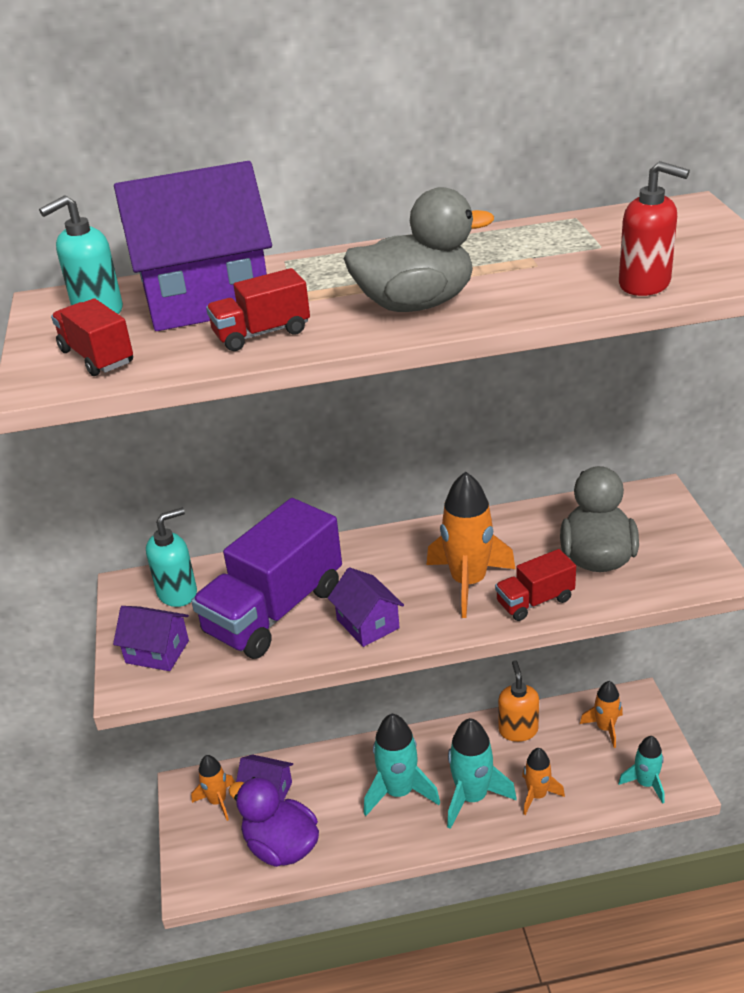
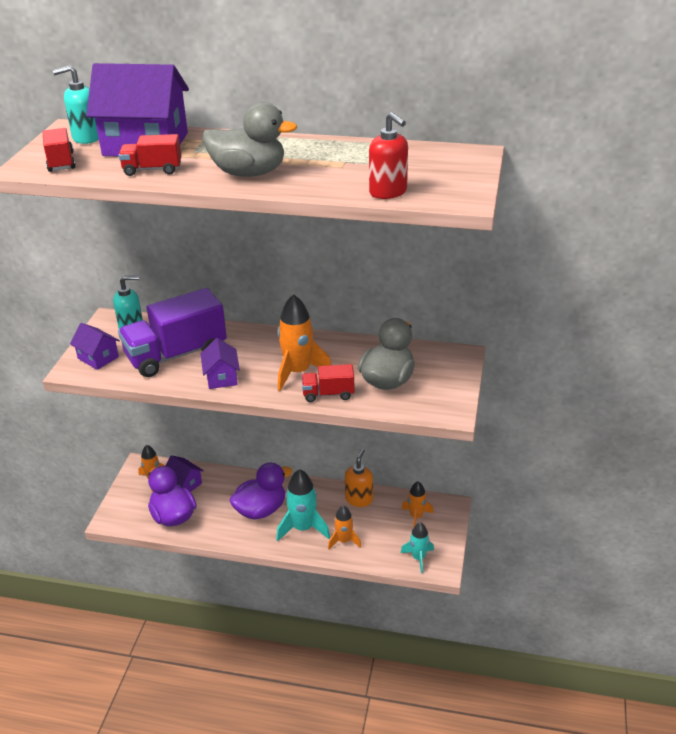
camera: 20 degrees right, 0 degrees up
(399, 791) = (261, 510): turquoise rocket -> purple duck

